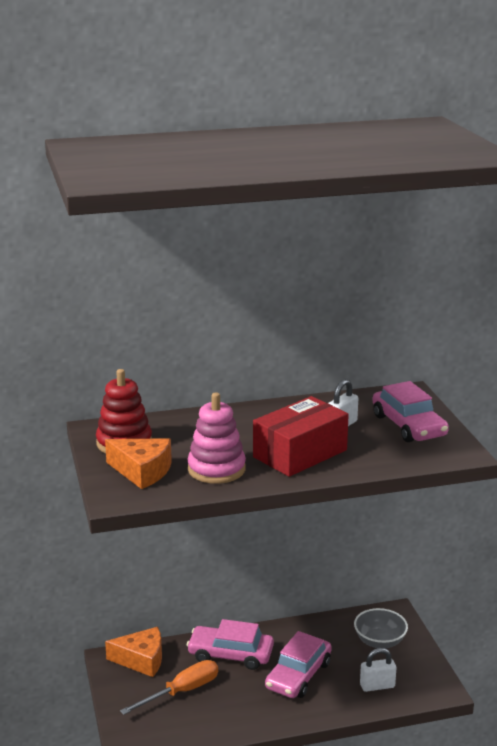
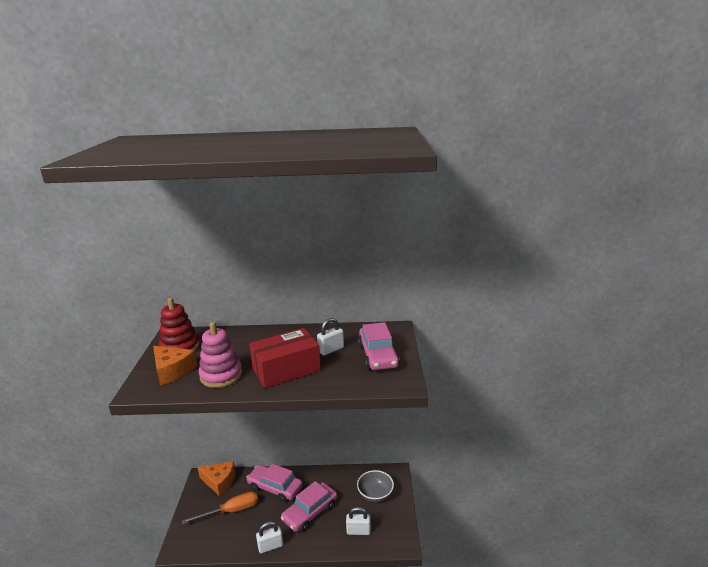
camera: 15 degrees right, 0 degrees up
(264, 721) = (270, 546): none -> white padlock

